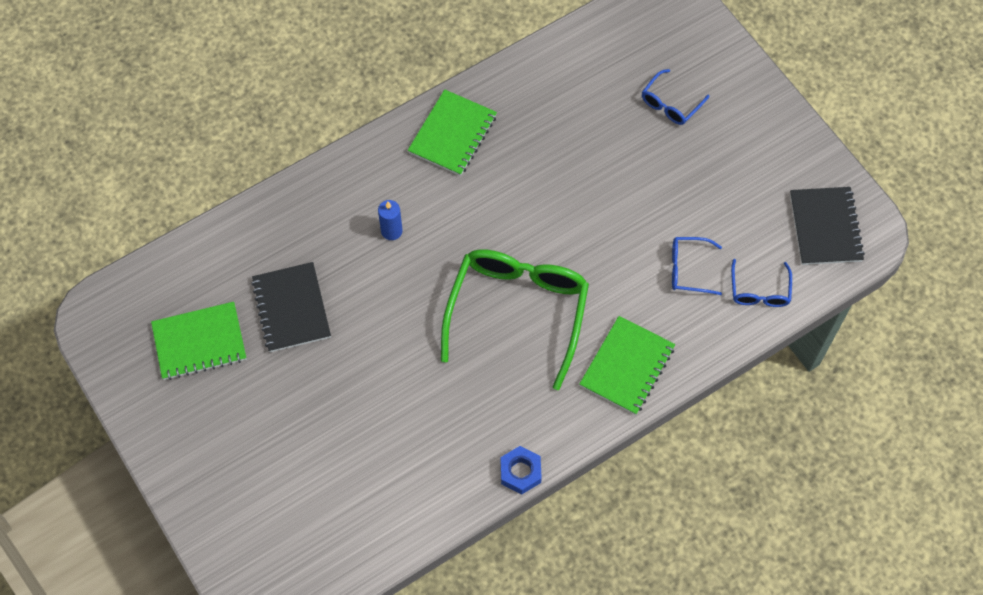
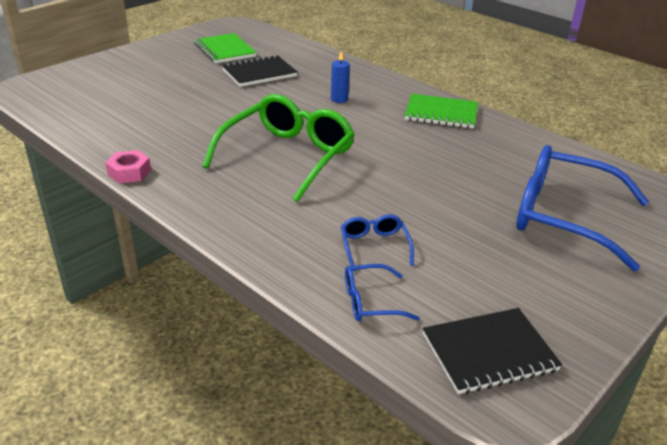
camera: 75 degrees right, 30 degrees down
(517, 311) = (288, 156): green glasses -> green glasses turned 60 degrees counterclockwise
(520, 472) = (129, 172): blue nut -> pink nut
(627, 366) = (247, 218): green notebook -> none
(670, 104) = (563, 216): blue glasses -> blue glasses, size x2.19

